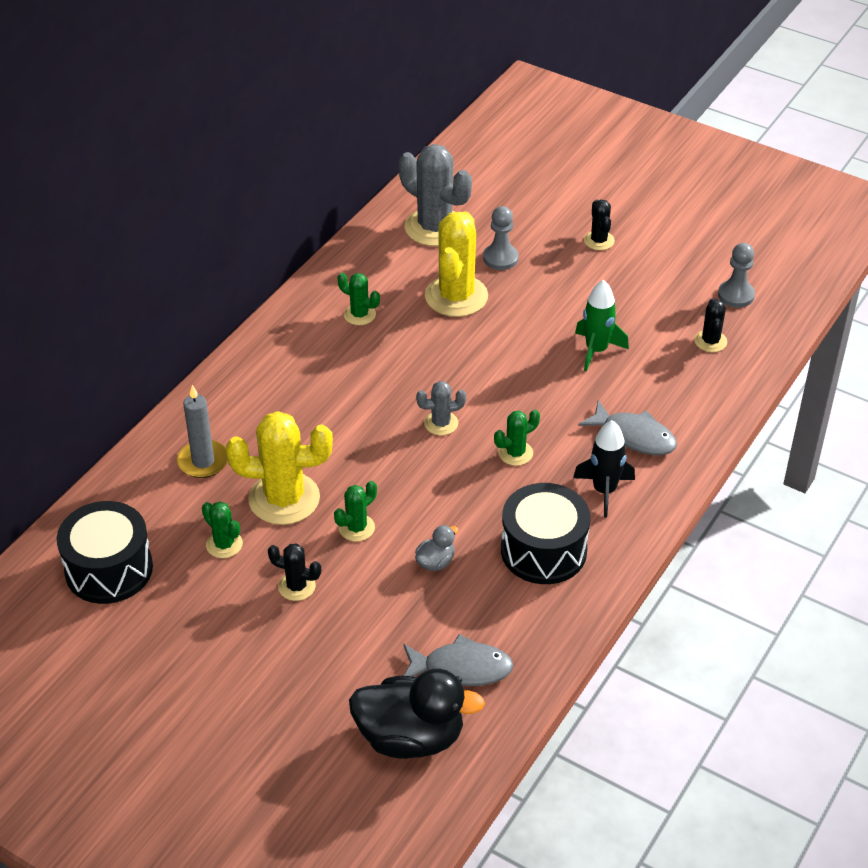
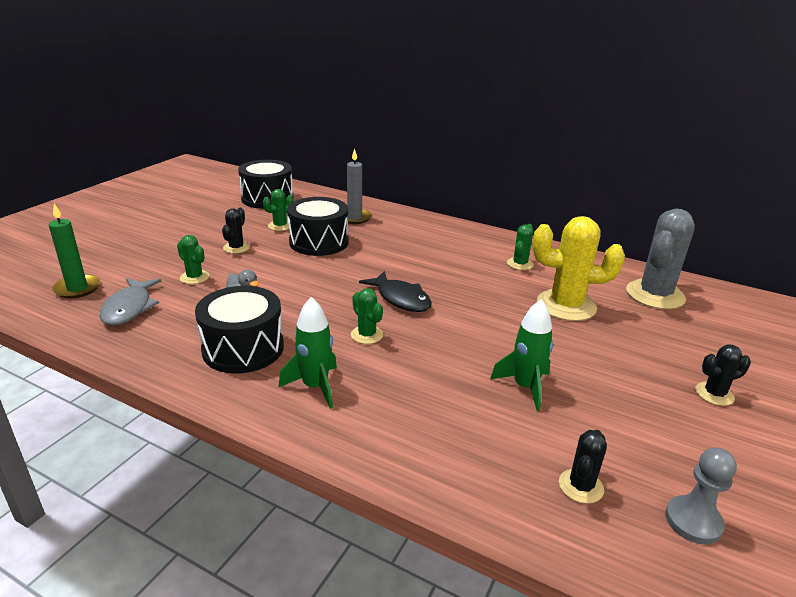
camera: 85 degrees right, 15 degrees down
(284, 499) = (319, 242): yellow cactus -> black drum
(356, 528) = (287, 266): green cactus -> green cactus (194, 277)
(411, 737) = (77, 288): black duck -> green candle
(441, 423) = (400, 299): grey cactus -> black fish
(500, 258) = (636, 329): grey pawn -> none
(604, 491) = (315, 386): black rocket -> green rocket
(634, 436) = (395, 410): grey fish -> none
(710, 341) = (581, 486): black cactus -> black cactus turned 60 degrees counterclockwise

